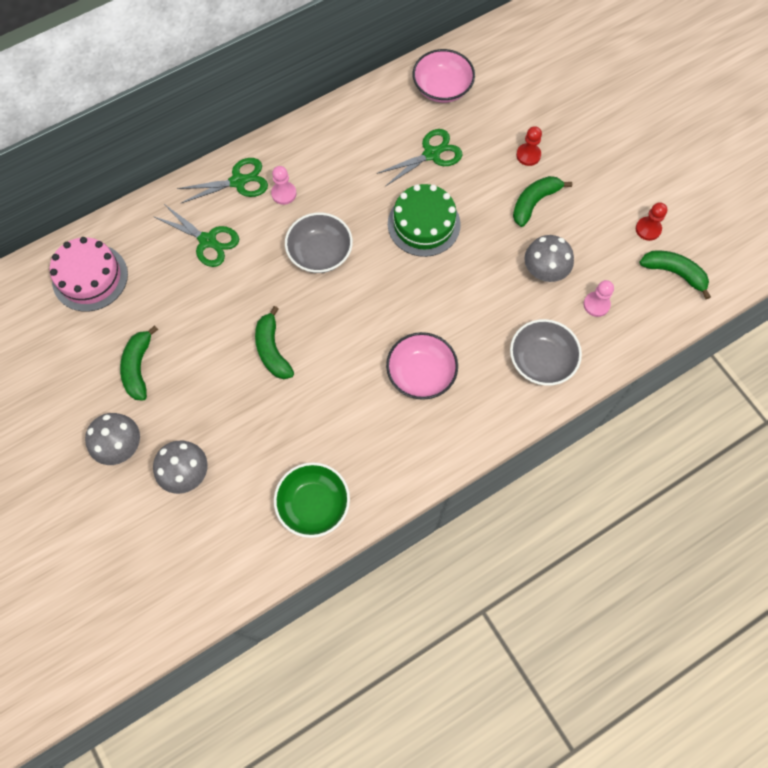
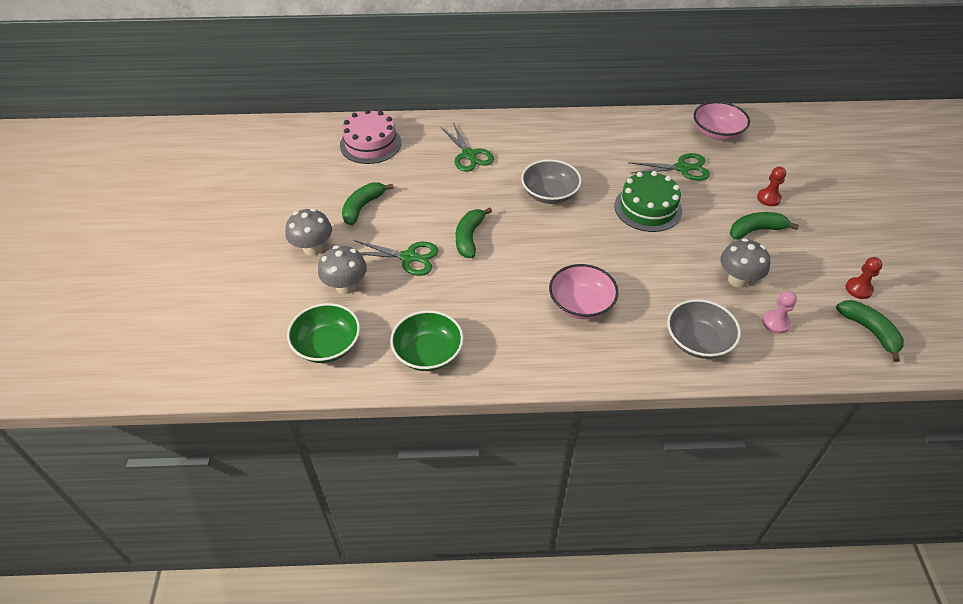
camera: 30 degrees right, 20 degrees down
(213, 549) = (327, 345): none -> green bowl
(238, 181) = (516, 130): green scissors -> green scissors (408, 257)
(284, 193) = (546, 149): pink pawn -> none

